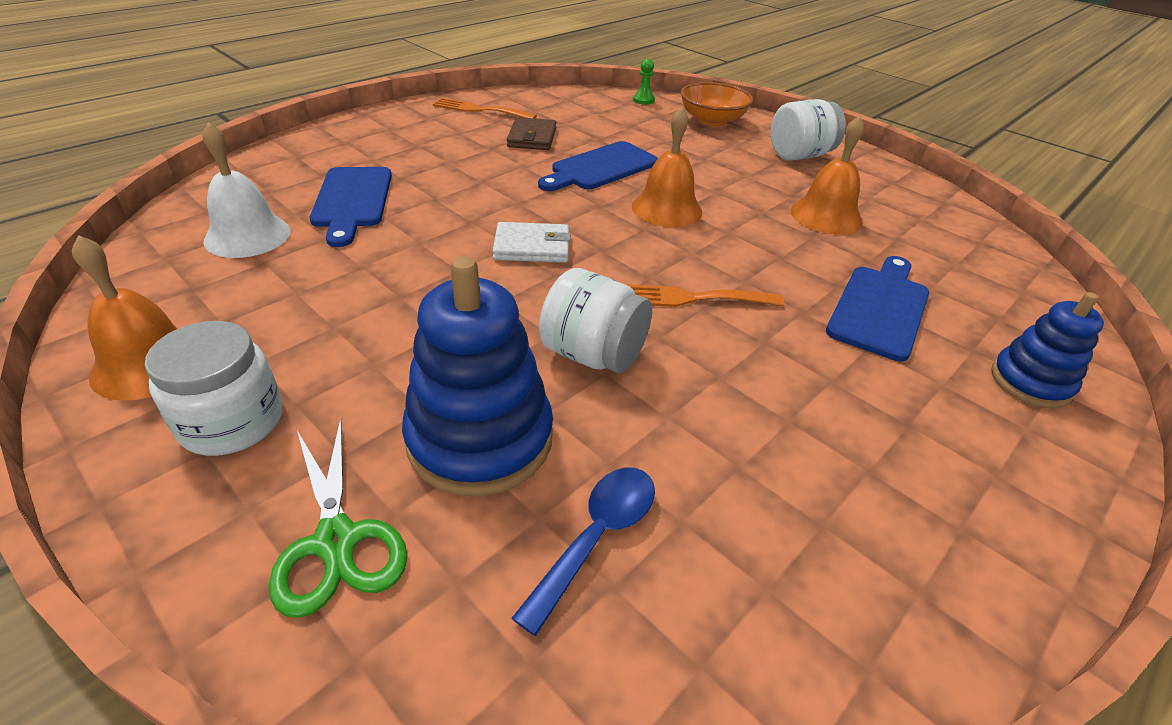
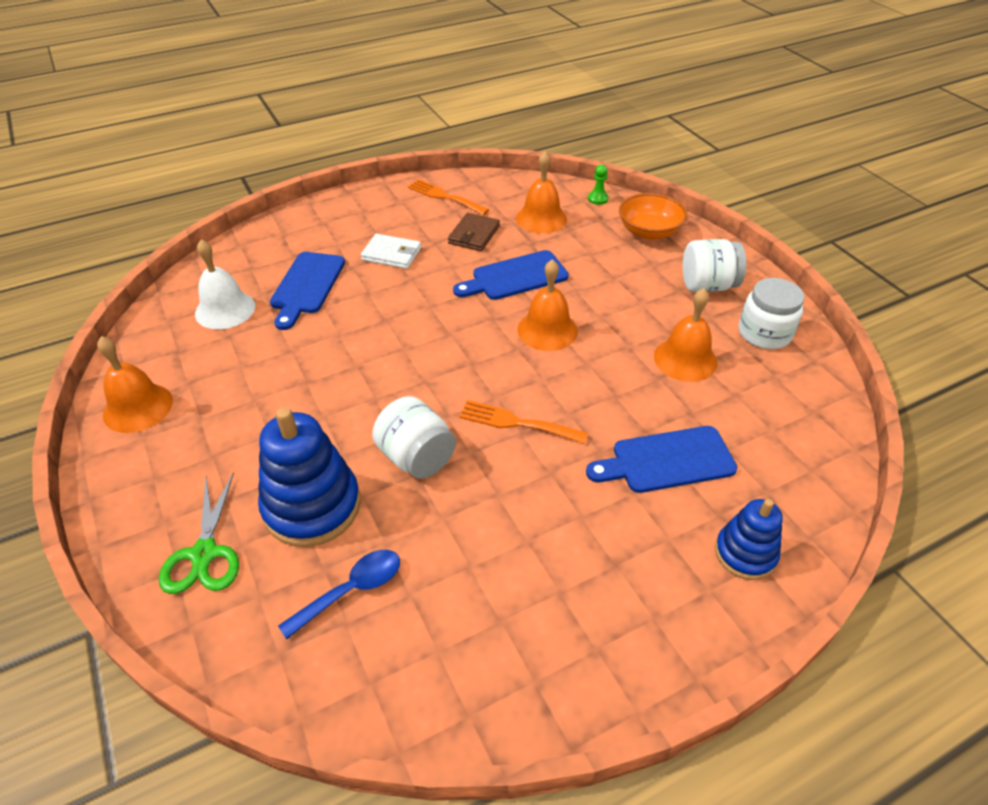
camera: 20 degrees right, 5 degrees up
(232, 422) = (172, 460): white jar -> white jar (764, 333)
(532, 246) = (419, 352): white wallet -> white wallet (392, 254)
(596, 119) = (541, 218): none -> orange bell
(880, 308) = (667, 461): blue cutting board -> blue cutting board turned 150 degrees counterclockwise

